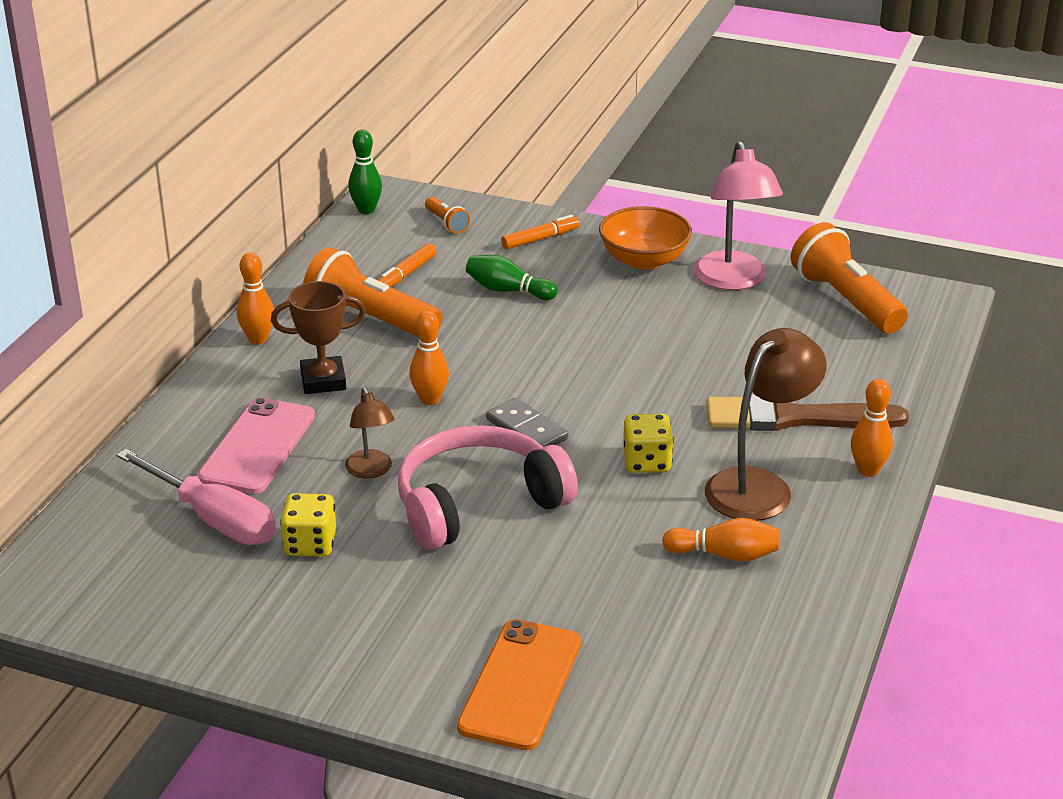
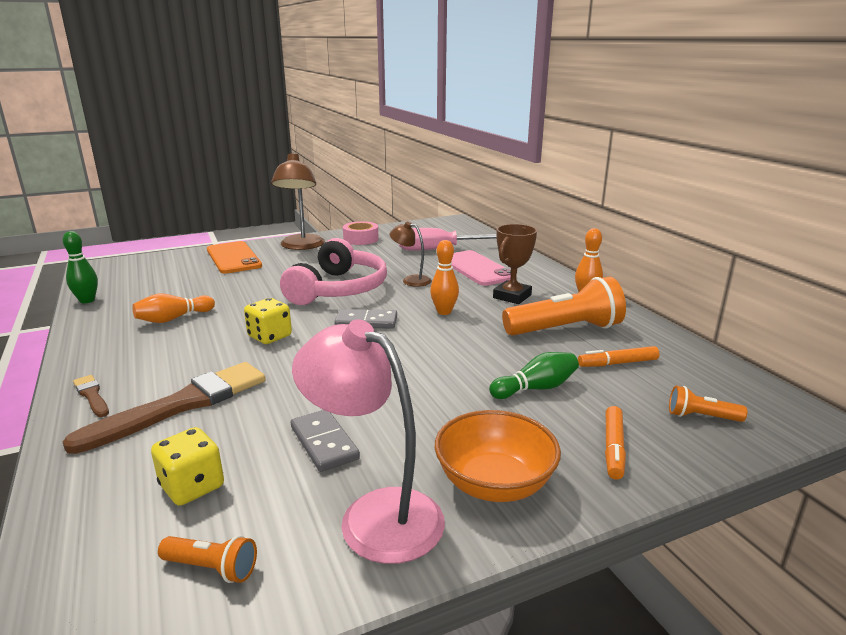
camera: 135 degrees right, 10 degrees down
(260, 625) = (361, 239): none -> pink tape
(310, 544) = (386, 256): yellow dice -> yellow dice (192, 486)
(366, 210) = (767, 392): green bowling pin -> green bowling pin (87, 300)
(406, 274) = (617, 363): orange marker -> orange marker turned 90 degrees counterclockwise
(716, 332) = (324, 443): none -> grey domino
(759, 486) = (178, 354): brown lamp -> brown lamp (301, 246)
(846, 301) = (212, 568): orange flashlight -> orange flashlight, size x0.46
(868, 470) = (92, 395): orange bowling pin -> brown brush

